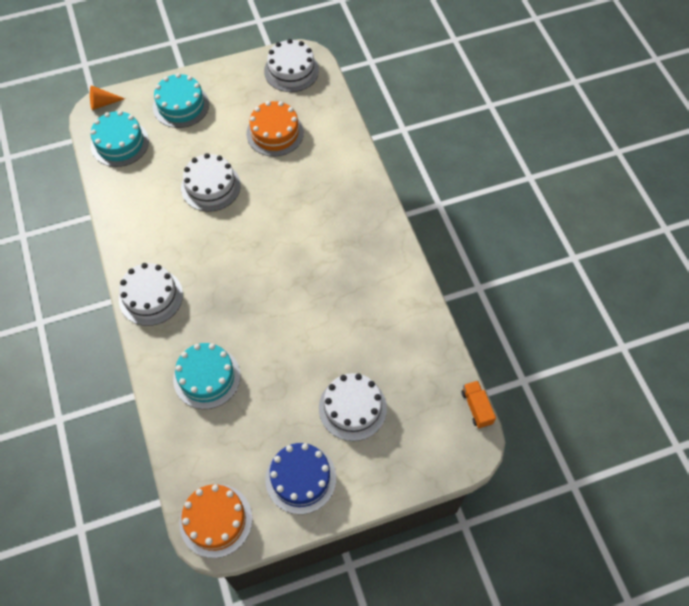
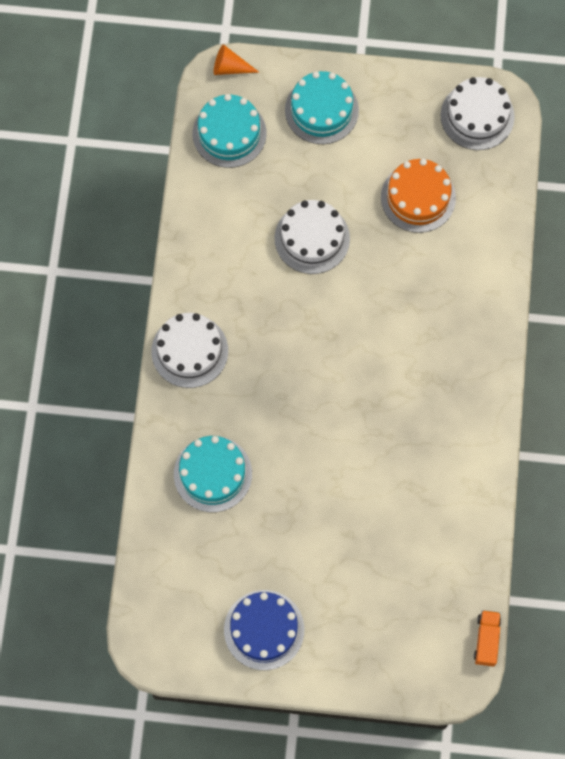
camera: 25 degrees right, 10 degrees up
(216, 520) = (159, 633): orange cake -> none
(352, 408) = (352, 579): white cake -> none

